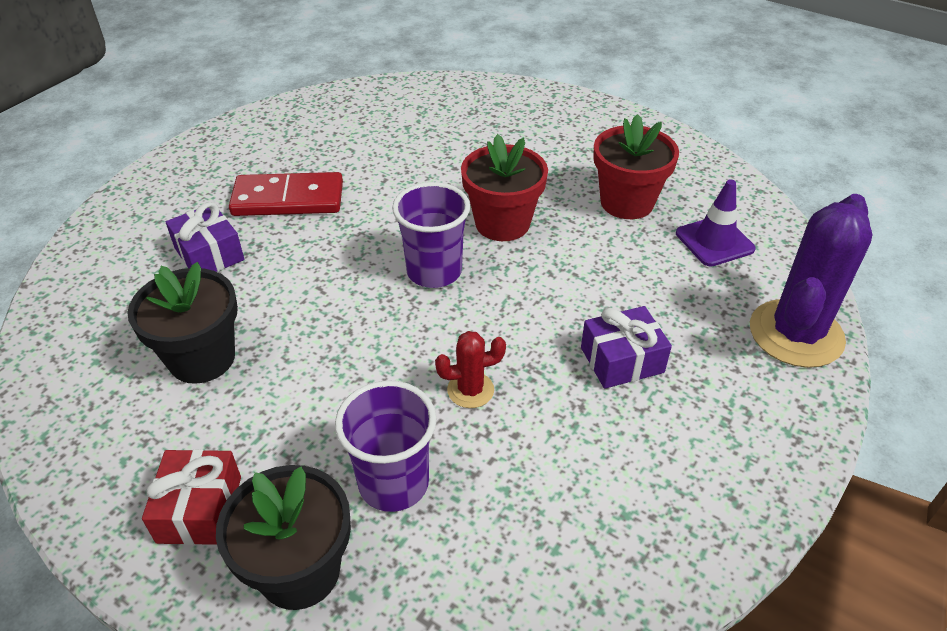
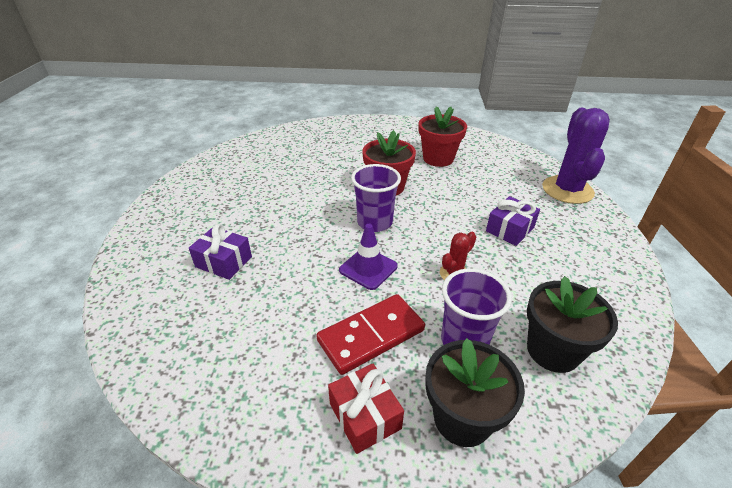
camera: 30 degrees left, 5 degrees down
(202, 358) = (277, 324): black flower pot -> black flower pot (553, 350)
(288, 199) = (248, 214): red domino -> red domino (371, 335)
(714, 241) = (494, 163): purple traffic cone -> purple traffic cone (368, 268)

